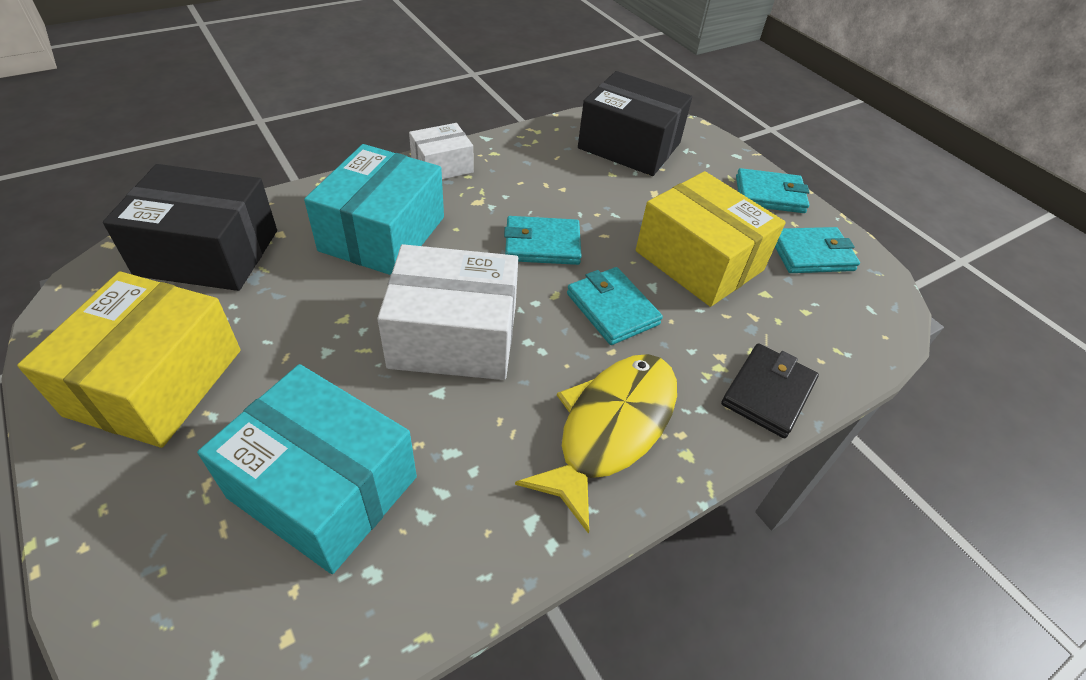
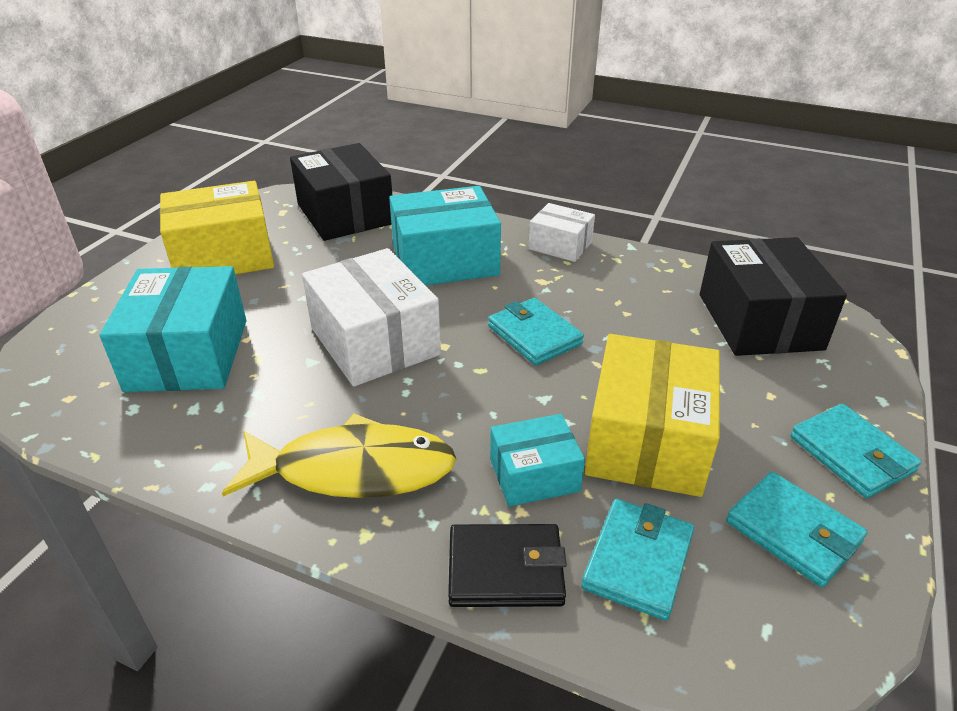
camera: 60 degrees right, 10 degrees down
(612, 309) = (502, 410): turquoise wallet -> turquoise wallet (637, 561)
(692, 330) = (534, 475): none -> turquoise box

